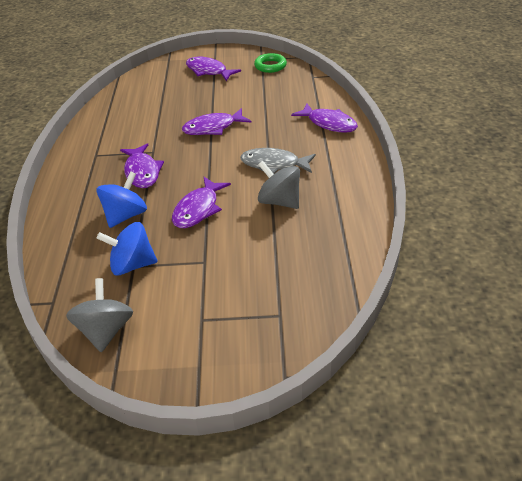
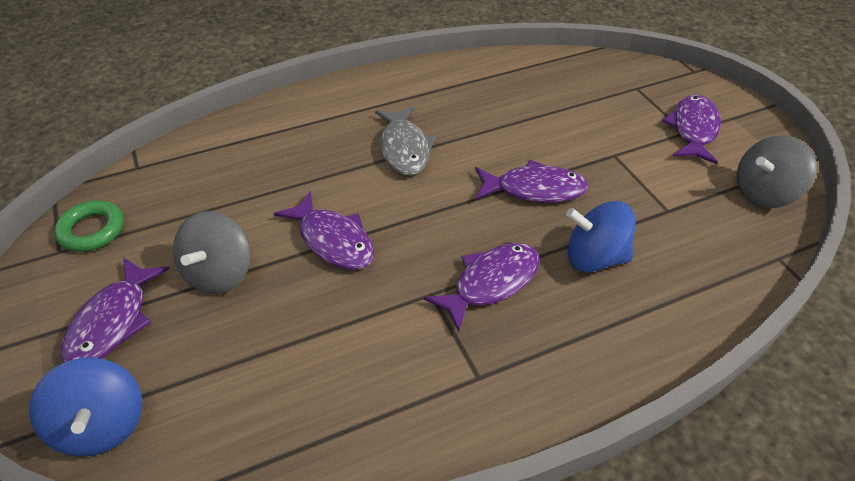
camera: 115 degrees left, 5 degrees up
(132, 265) = (667, 212): blue spinning top -> blue spinning top (102, 425)
(279, 201) = (477, 126): grey spinning top -> grey spinning top (219, 274)
(329, 123) = (285, 122): purple fish -> purple fish (693, 129)

